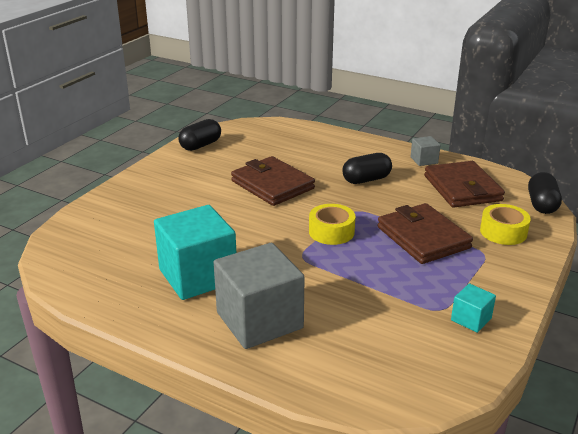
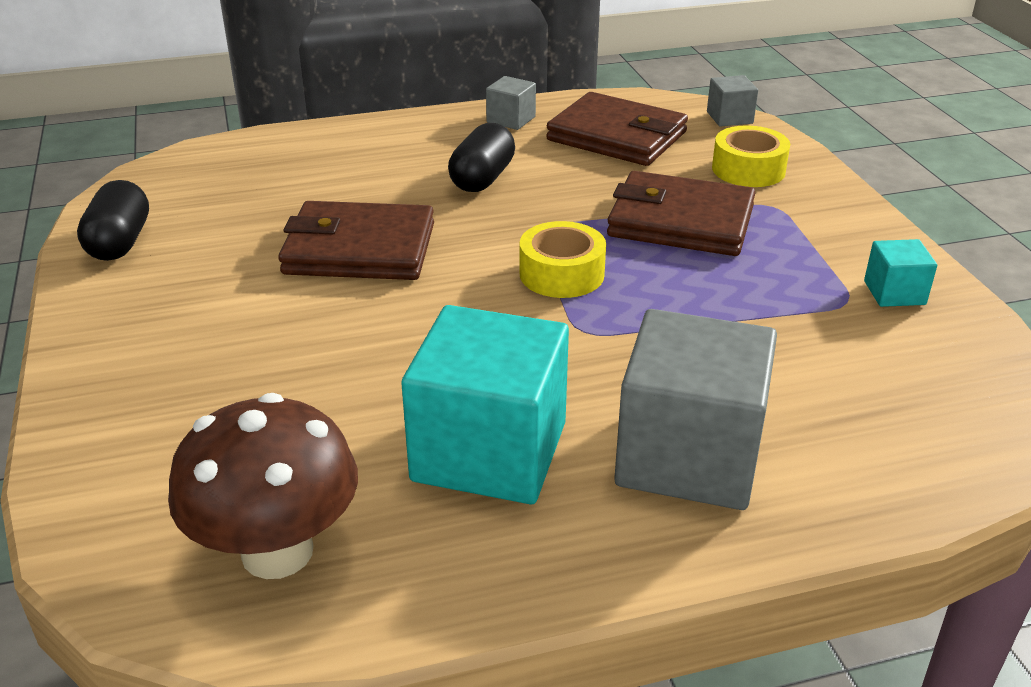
camera: 45 degrees left, 5 degrees up
(94, 265) = (277, 551): none -> brown mushroom
(541, 204) = (729, 117): black capsule -> grey cube

